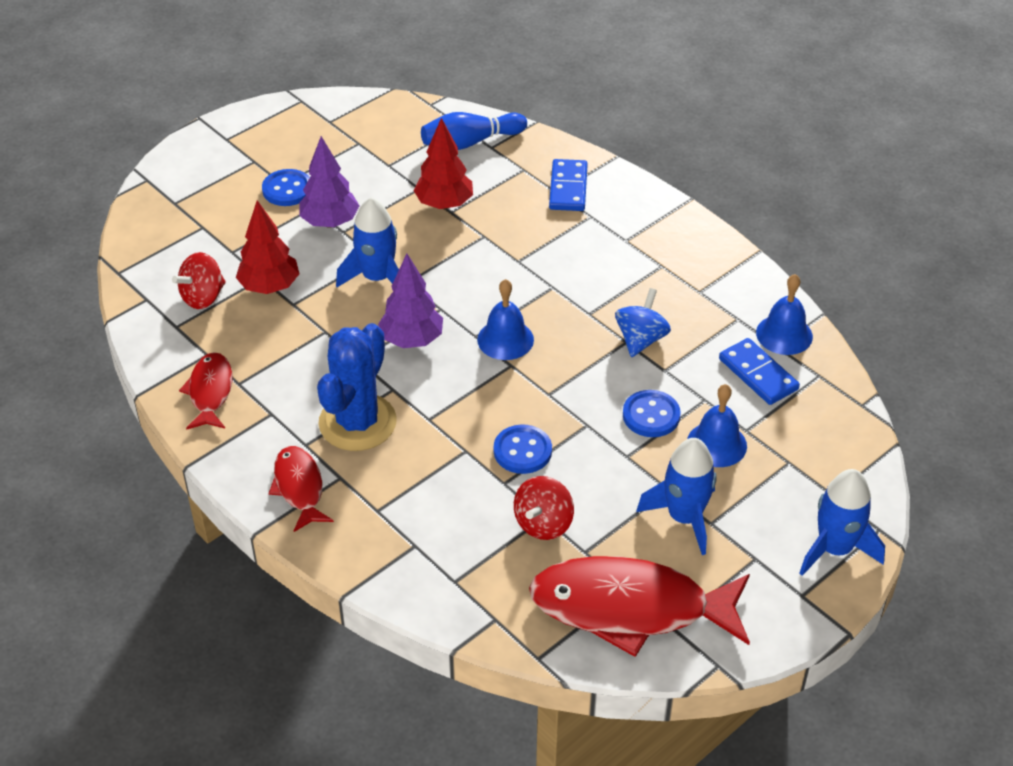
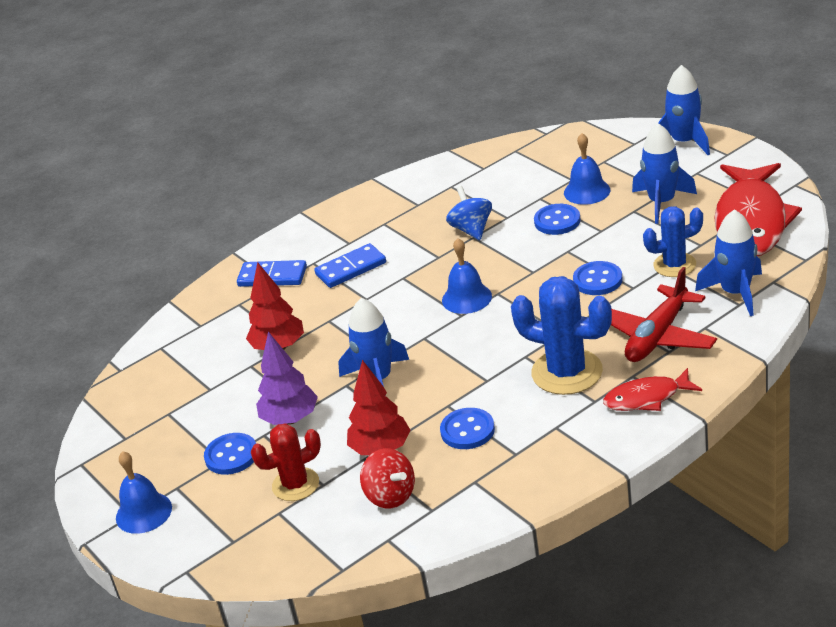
camera: 80 degrees left, 10 degrees down
(210, 392) = (527, 471): red fish -> none
(236, 234) = (295, 484): none -> red cactus
(282, 347) = (467, 430): none -> blue button
(405, 501) = (657, 336): none -> red plane
(412, 340) = (463, 350): purple tree -> none
(470, 142) = (189, 338): blue bowling pin -> none
(476, 579) = (735, 293): none -> blue rocket
(543, 524) = (674, 265): red spinning top -> blue cactus
(641, 339) = (471, 229): blue spinning top -> blue spinning top turned 45 degrees clockwise
(758, 374) = (513, 175): blue domino -> blue domino (351, 269)
(784, 334) = (470, 165): blue bell -> blue bell (143, 512)

